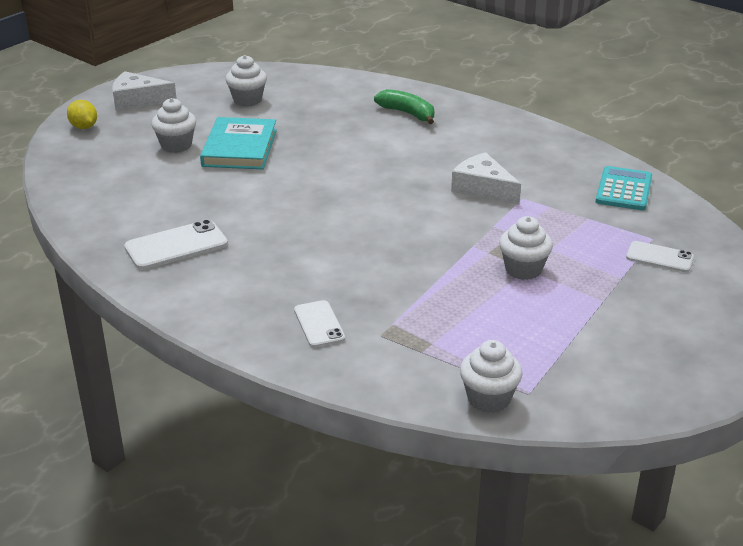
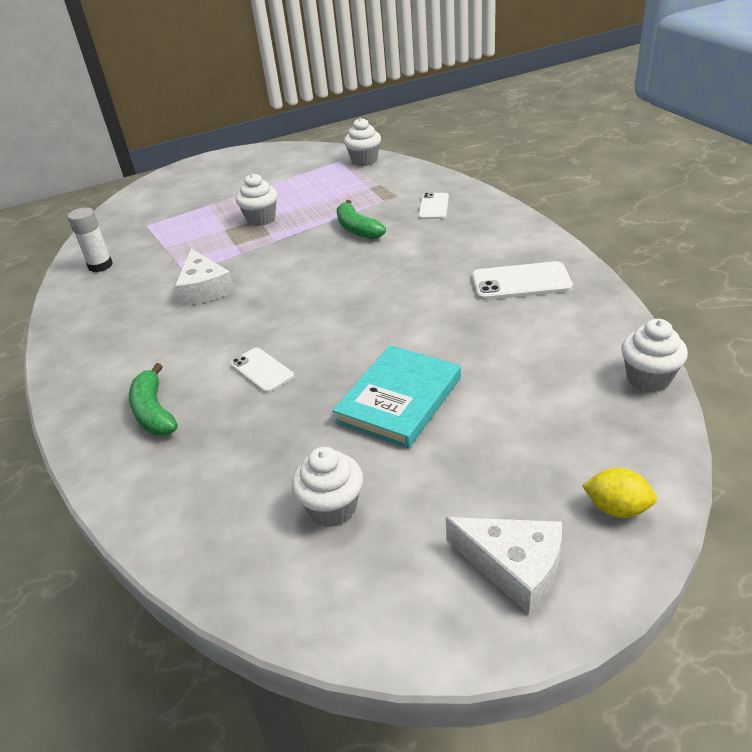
camera: 150 degrees left, 5 degrees up
(84, 127) = (617, 508): yellow lemon -> yellow lemon turned 60 degrees counterclockwise
(176, 145) = (480, 425): white cupcake -> white cupcake (648, 378)
(390, 276) = (357, 229): none -> green banana
(624, 189) = (100, 265): turquoise calculator -> white glue stick
(659, 257) = (164, 213): white phone -> white phone (262, 370)

